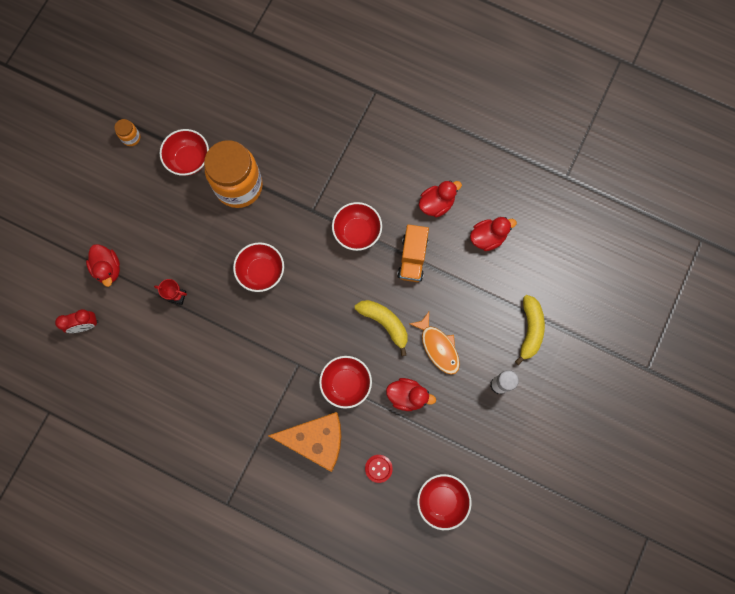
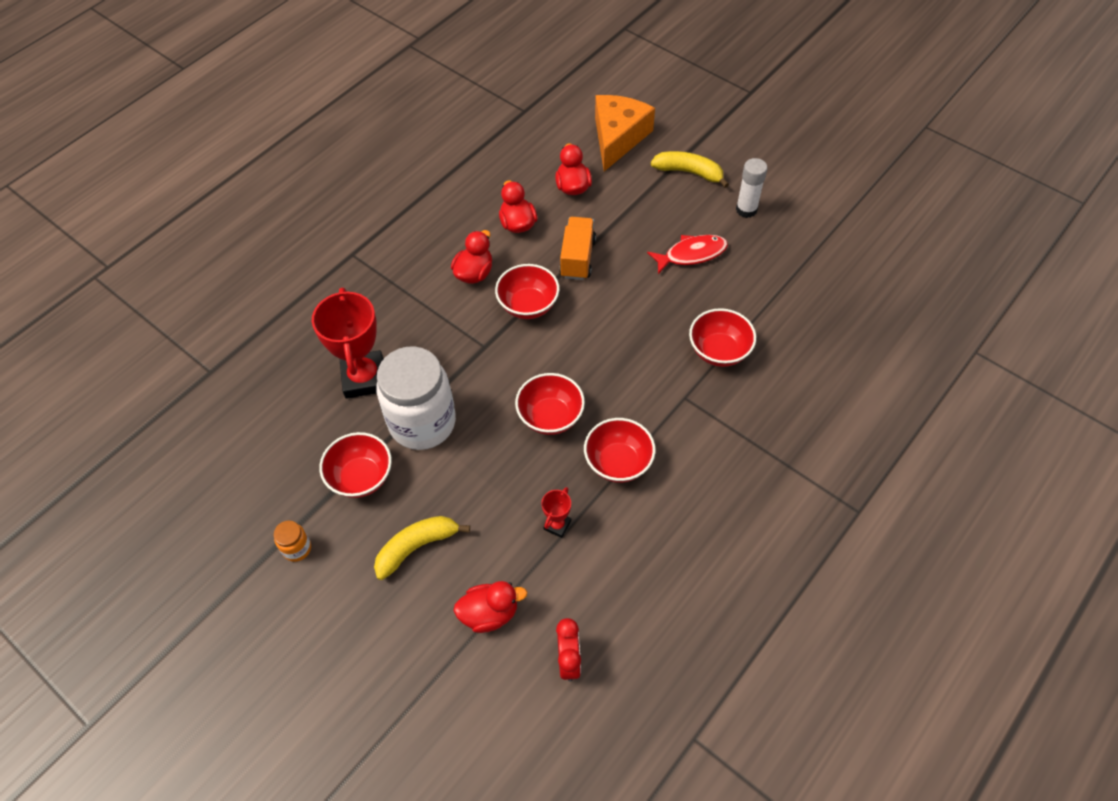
camera: 75 degrees left, 20 degrees down
(239, 186) = (422, 423): orange jar -> white jar
(267, 136) = (364, 378): none -> red trophy
(316, 440) = (785, 395): orange cheese -> orange cheese (618, 138)
(378, 468) = (829, 337): red button -> none
(385, 323) = (651, 299): yellow banana -> yellow banana (417, 547)
(407, 396) = (745, 294): red duck -> red duck (474, 273)
(412, 258) = (577, 258): orange truck -> orange truck turned 105 degrees counterclockwise
(438, 347) = (691, 254): orange fish -> red fish
(442, 500) = (873, 284): red bowl -> red bowl (618, 463)

